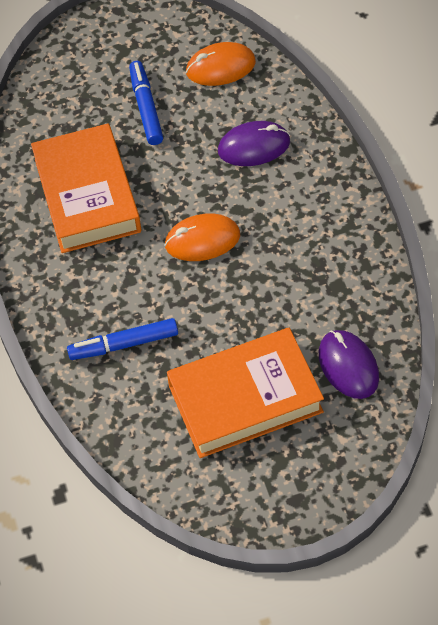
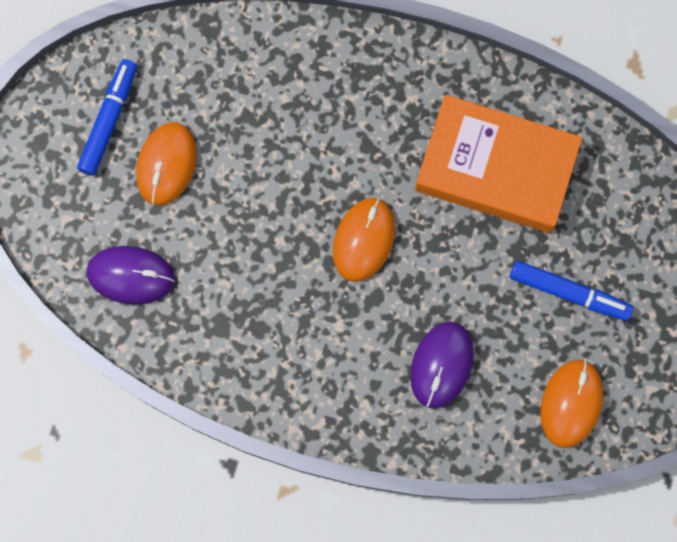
camera: 120 degrees right, 20 degrees up
(123, 344) = (300, 98): blue marker -> blue marker (109, 120)
(245, 399) = (167, 165): orange book -> orange mouse

